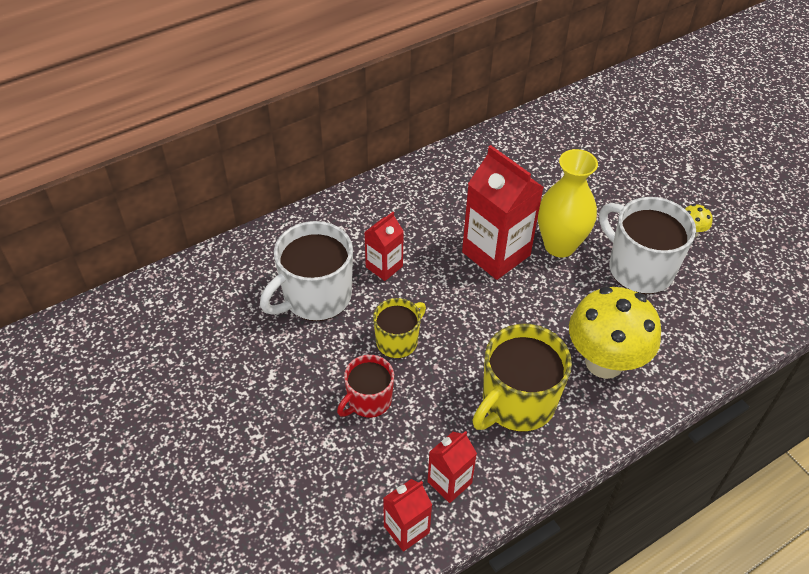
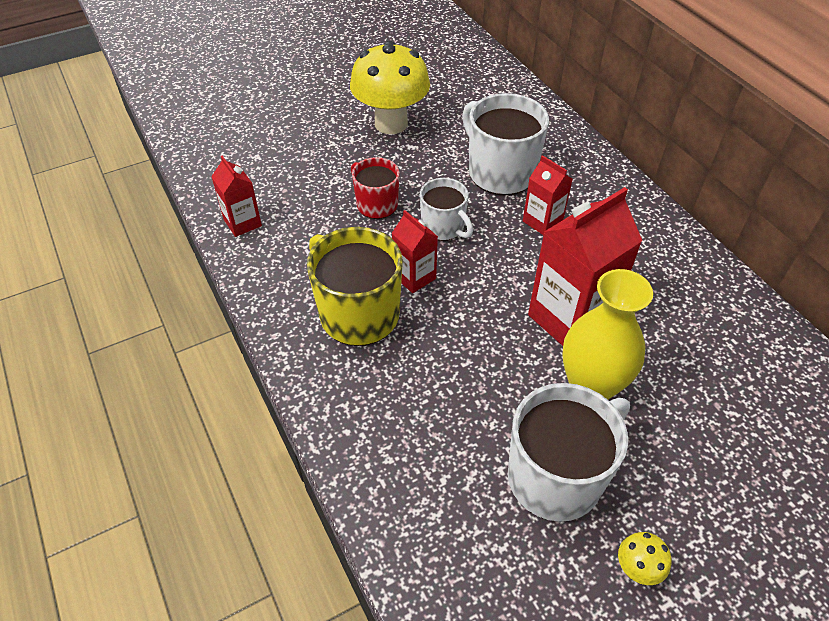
camera: 95 degrees right, 0 degrees up
(398, 341) = (443, 227): yellow mug -> white mug
(449, 482) = (279, 254): red carton -> red carton (414, 277)
(604, 362) = (402, 404): yellow mushroom -> yellow mushroom (391, 123)

